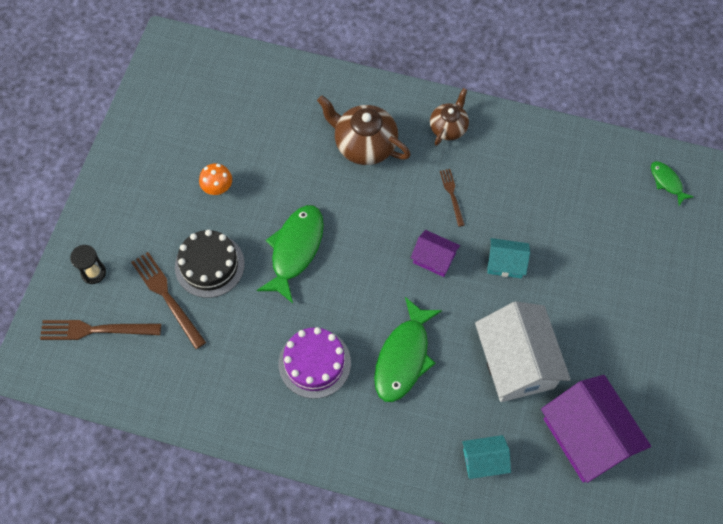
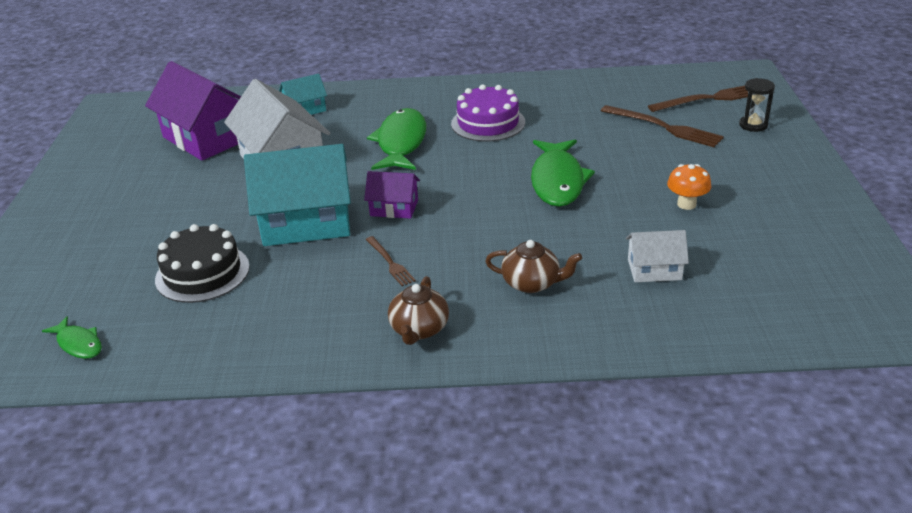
camera: 165 degrees right, 30 degrees down
(209, 265) = (641, 153): black cake -> black cake (202, 273)
(281, 131) = (654, 269): none -> white house
(364, 144) = (532, 283): brown teapot -> brown teapot, size x0.62
(505, 263) = (306, 222): turquoise house -> turquoise house, size x1.98

